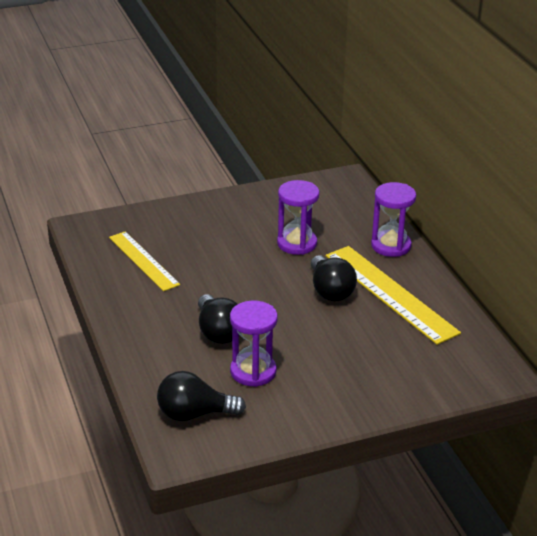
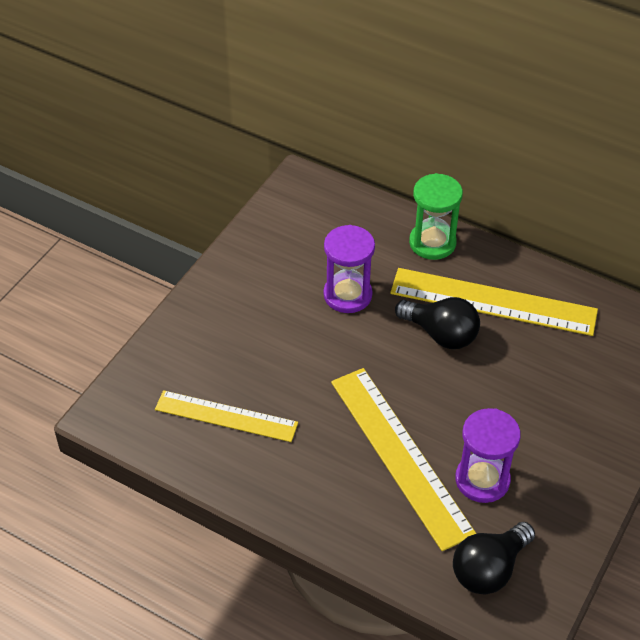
camera: 40 degrees left, 15 degrees up
(218, 332) = (399, 455): black light bulb -> yellow ruler
(391, 246) = (432, 243): purple hourglass -> green hourglass

